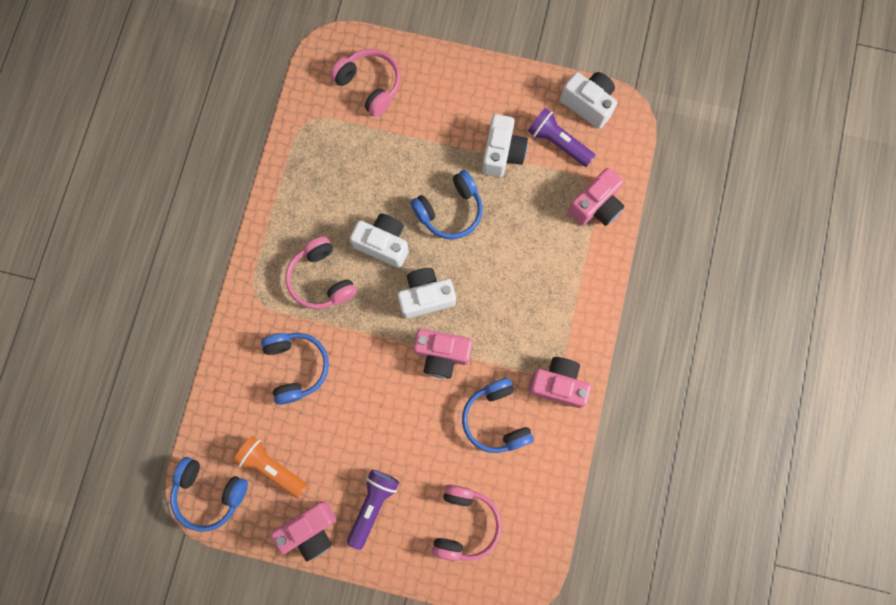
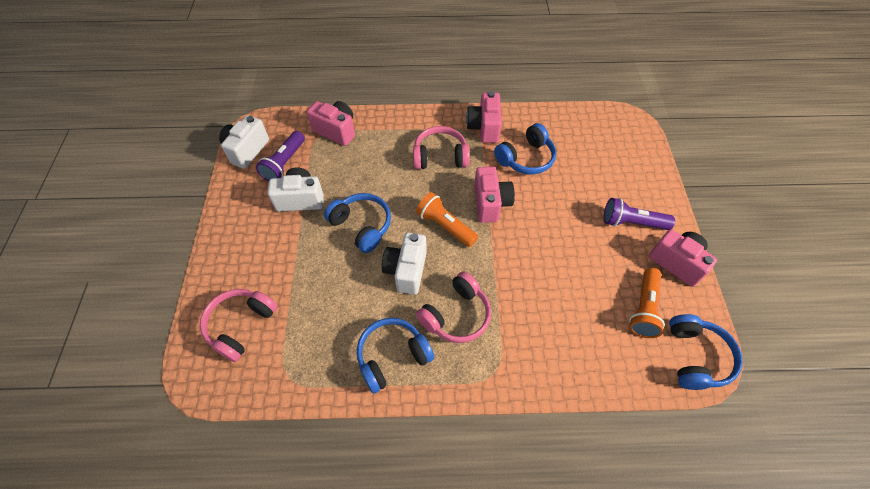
camera: 105 degrees left, 20 degrees down
(296, 367) = (547, 313): blue headphones -> blue headphones (392, 356)
(426, 296) = (445, 226): white camera -> orange flashlight
(464, 523) = (611, 161): pink headphones -> pink headphones (440, 156)

